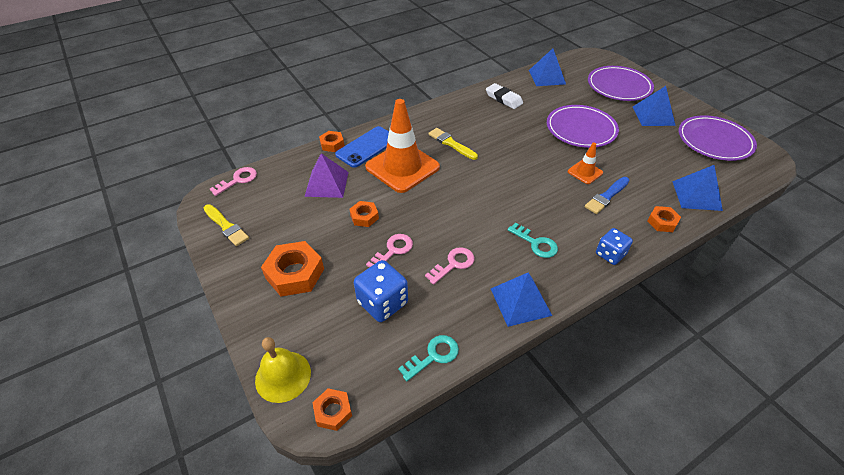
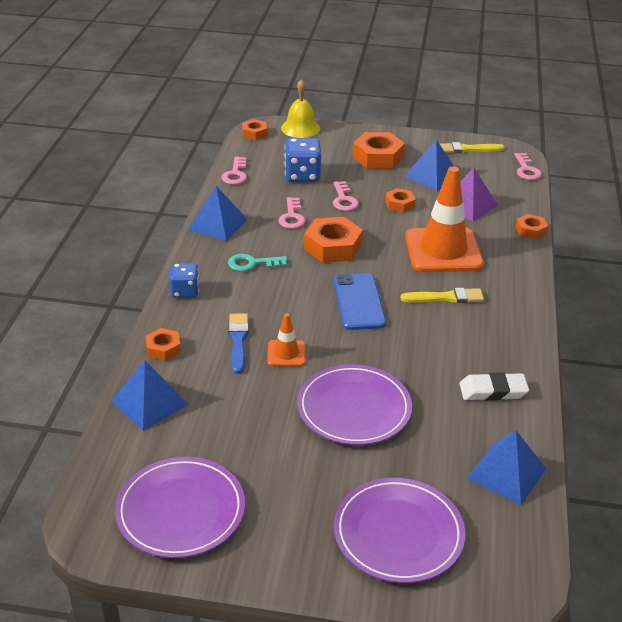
camera: 130 degrees right, 10 degrees down
(367, 147) = (502, 246): blue phone -> blue phone (359, 302)
(433, 356) = (235, 174): turquoise key -> pink key
(463, 217) = (333, 247): none -> orange nut
(653, 116) = (295, 502): blue pyramid -> blue pyramid (432, 176)

